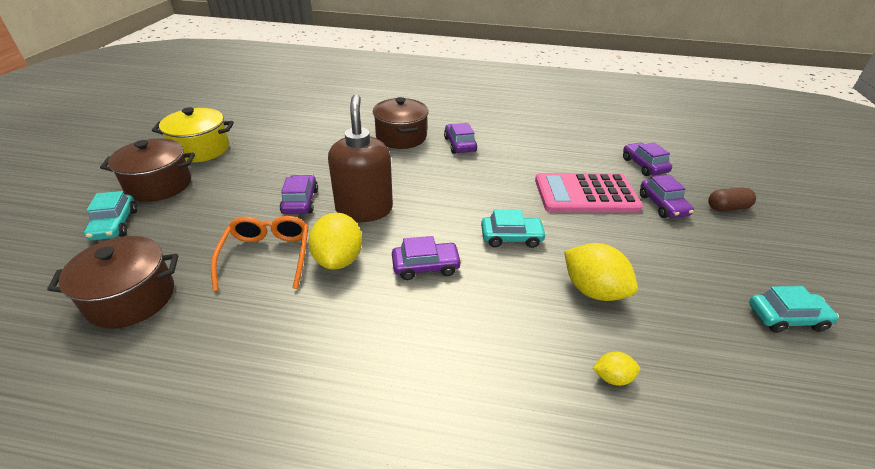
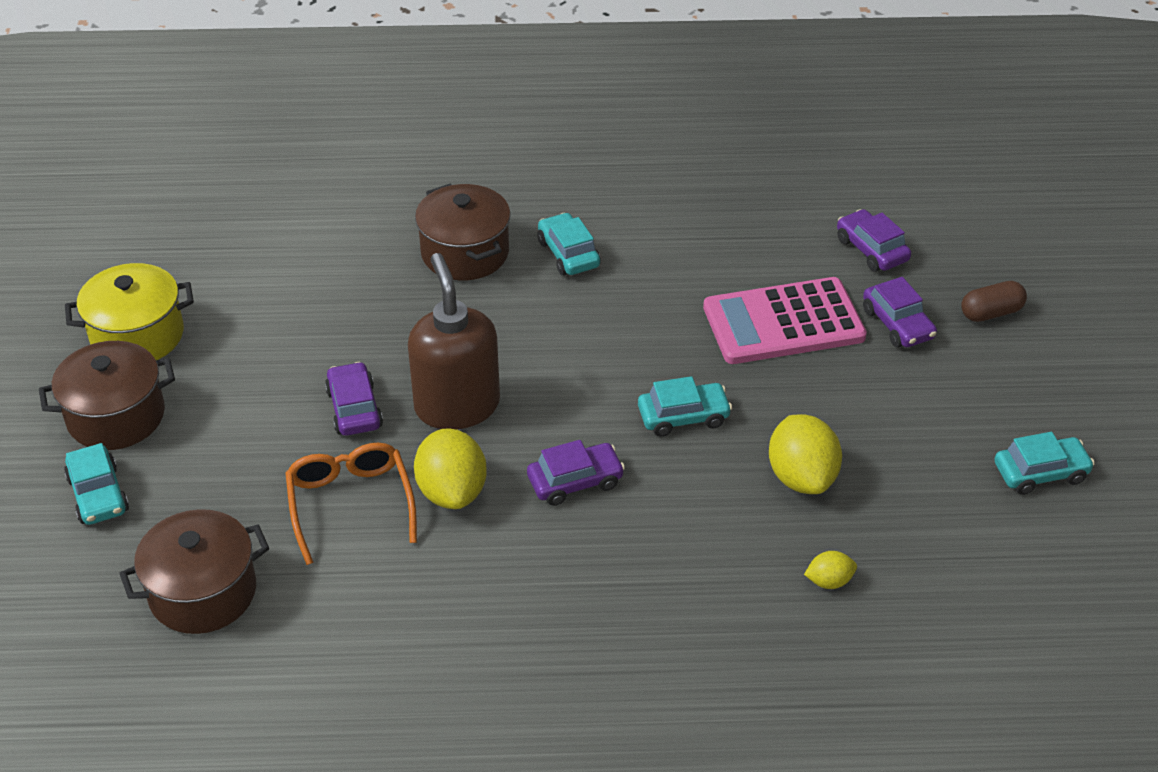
camera: 10 degrees left, 5 degrees up
(459, 144) = (568, 254): purple car -> turquoise car
(592, 290) = (801, 477): yellow lemon -> yellow lemon turned 45 degrees clockwise

